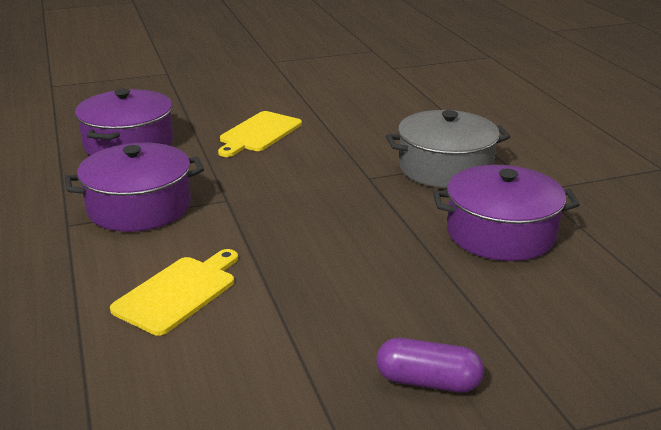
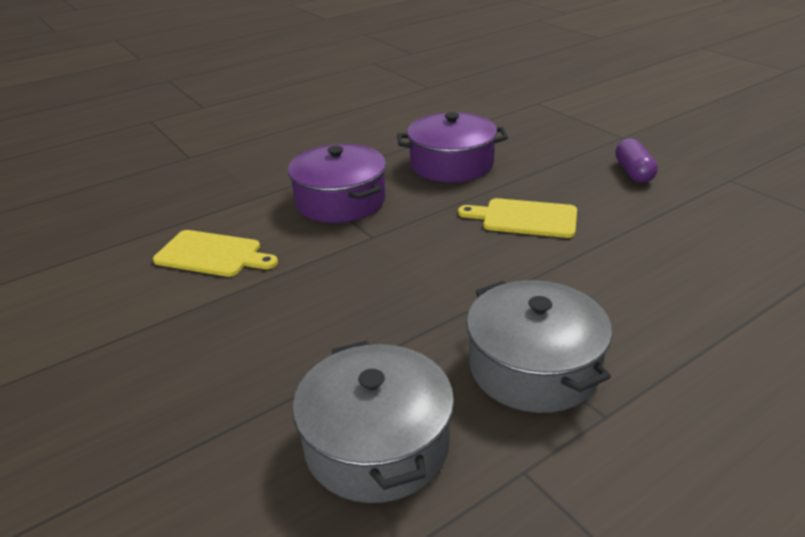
camera: 75 degrees right, 5 degrees up
(428, 382) = (77, 422): purple capsule -> purple capsule (633, 172)
(501, 233) = (377, 444): purple pot -> grey pot

